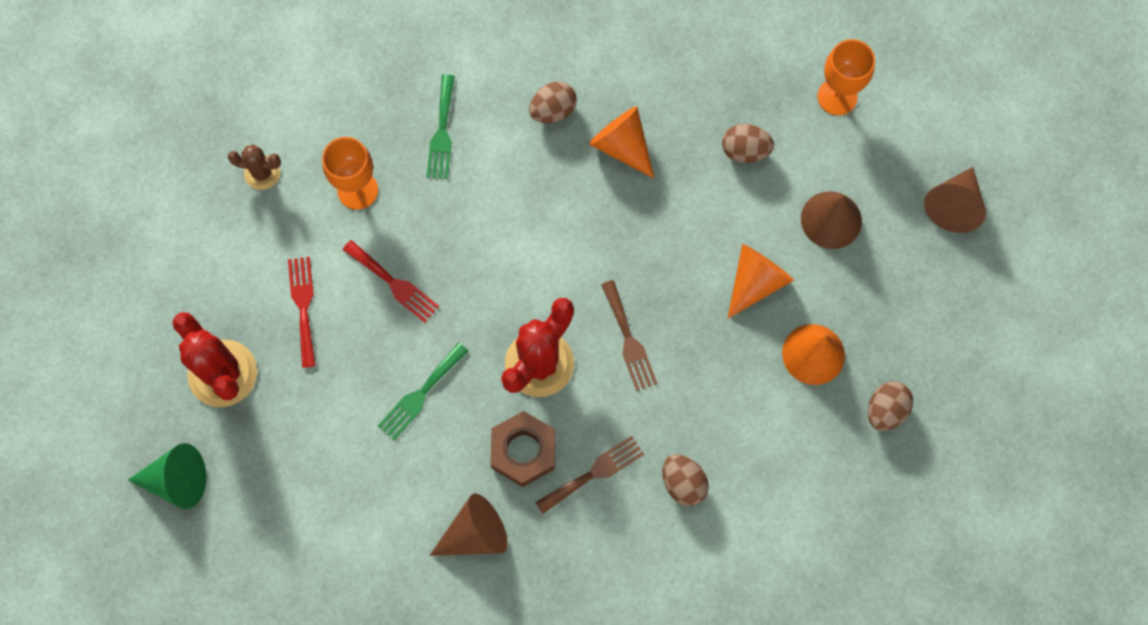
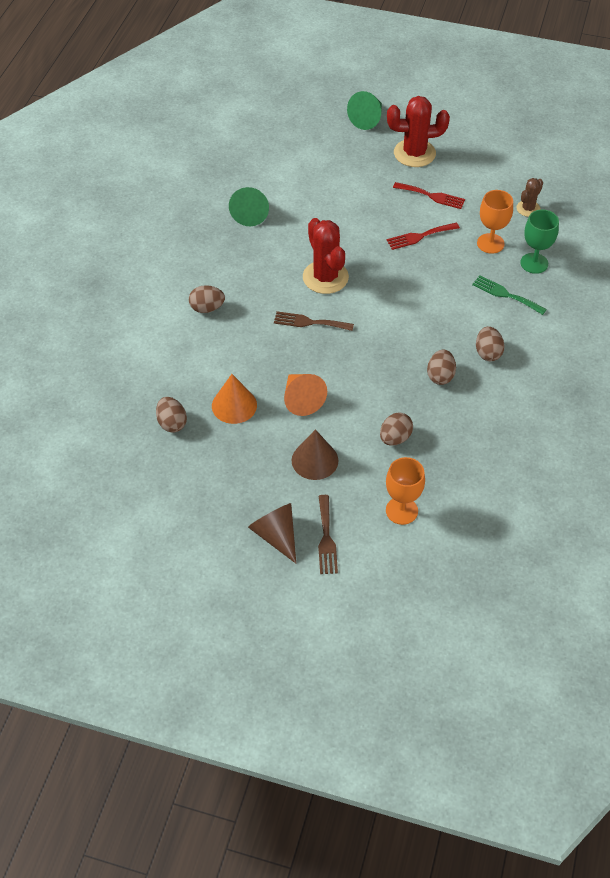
camera: 120 degrees right, 20 degrees down
(365, 123) = (534, 263): none -> green goblet
(420, 394) = (345, 222): green fork -> none
(475, 534) = (250, 213): brown cone -> green cone
(523, 451) = (280, 250): brown nut -> none
(594, 473) = (244, 273): brown fork -> brown fork (326, 538)
(622, 146) = (440, 376): orange cone -> brown egg

